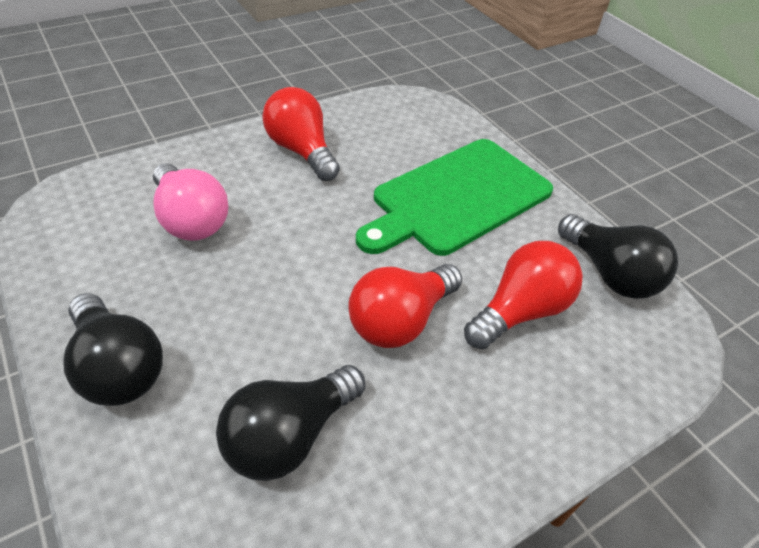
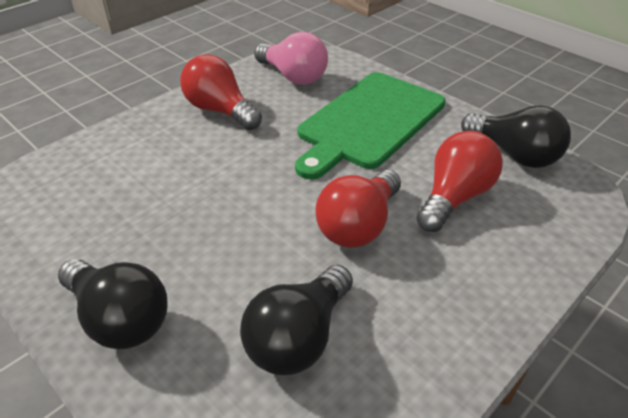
camera: 10 degrees left, 5 degrees down
(190, 219) = (141, 184): pink light bulb -> pink light bulb (293, 76)

